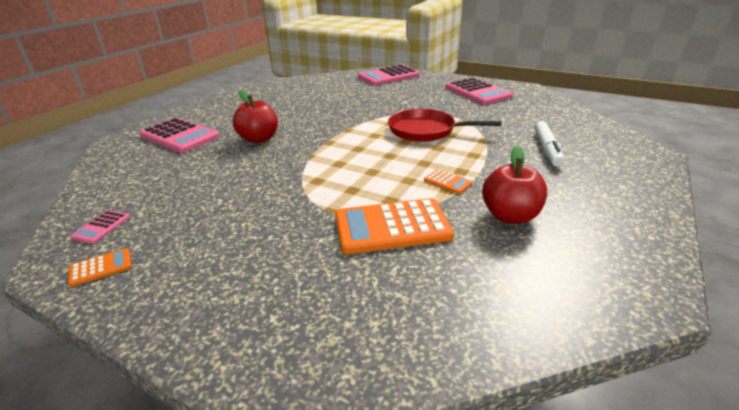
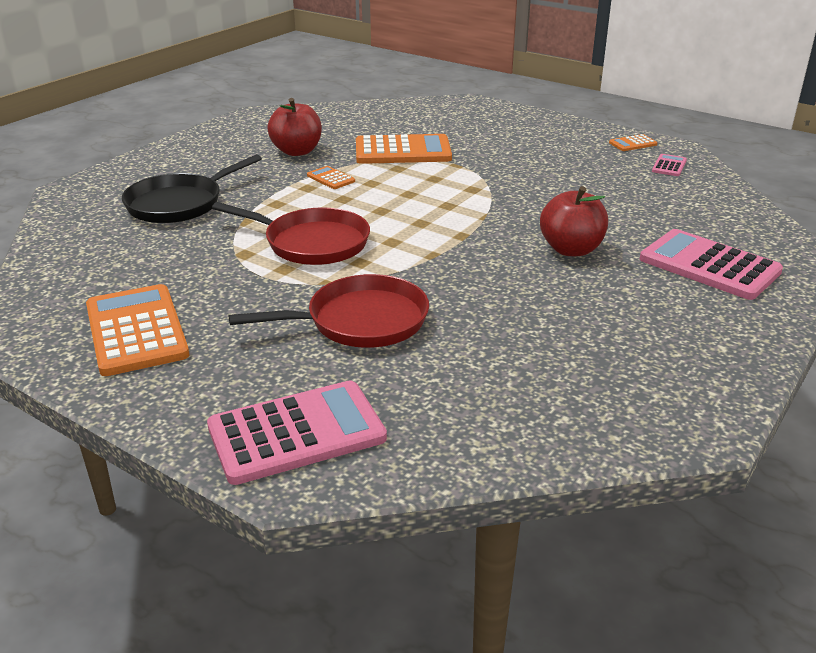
camera: 175 degrees left, 0 degrees up
(379, 101) = (360, 321): none -> red pan
(477, 92) = (136, 330): pink calculator -> orange calculator
(547, 149) = (179, 204): white marker -> black pan

